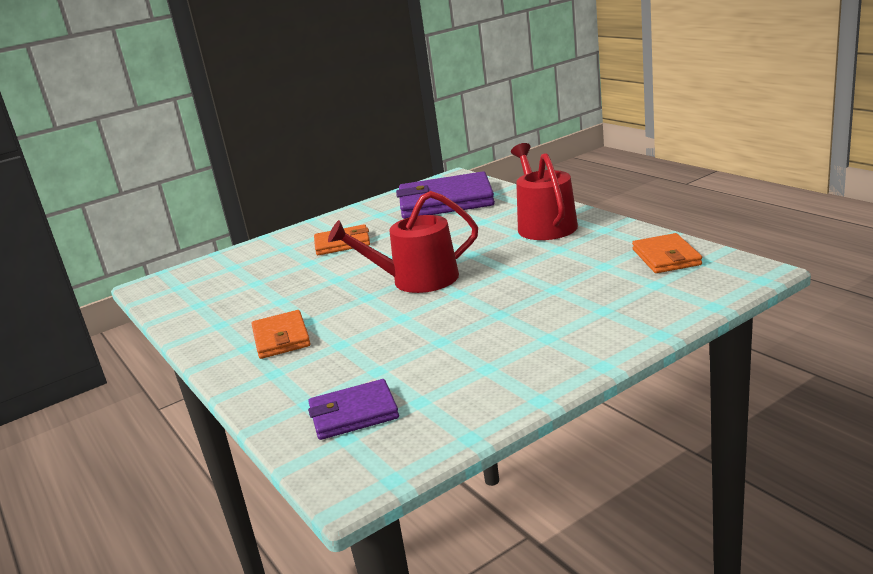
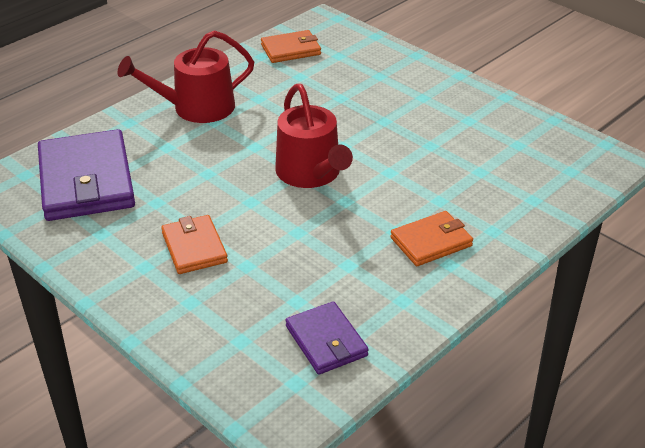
camera: 105 degrees left, 15 degrees up
(353, 414) = (542, 172): purple wallet -> purple wallet (326, 341)

